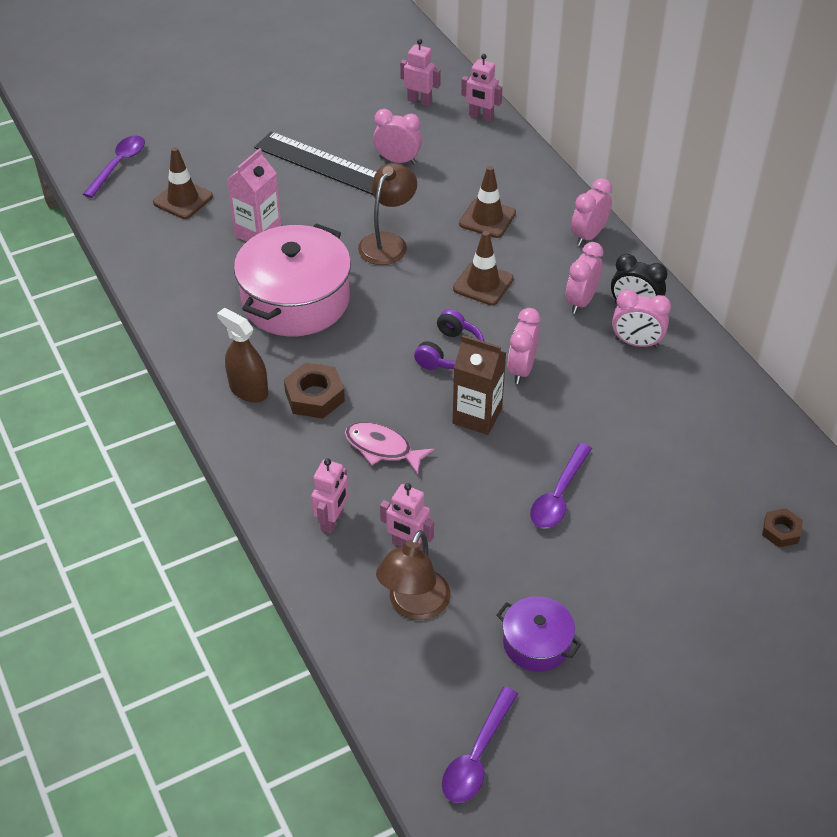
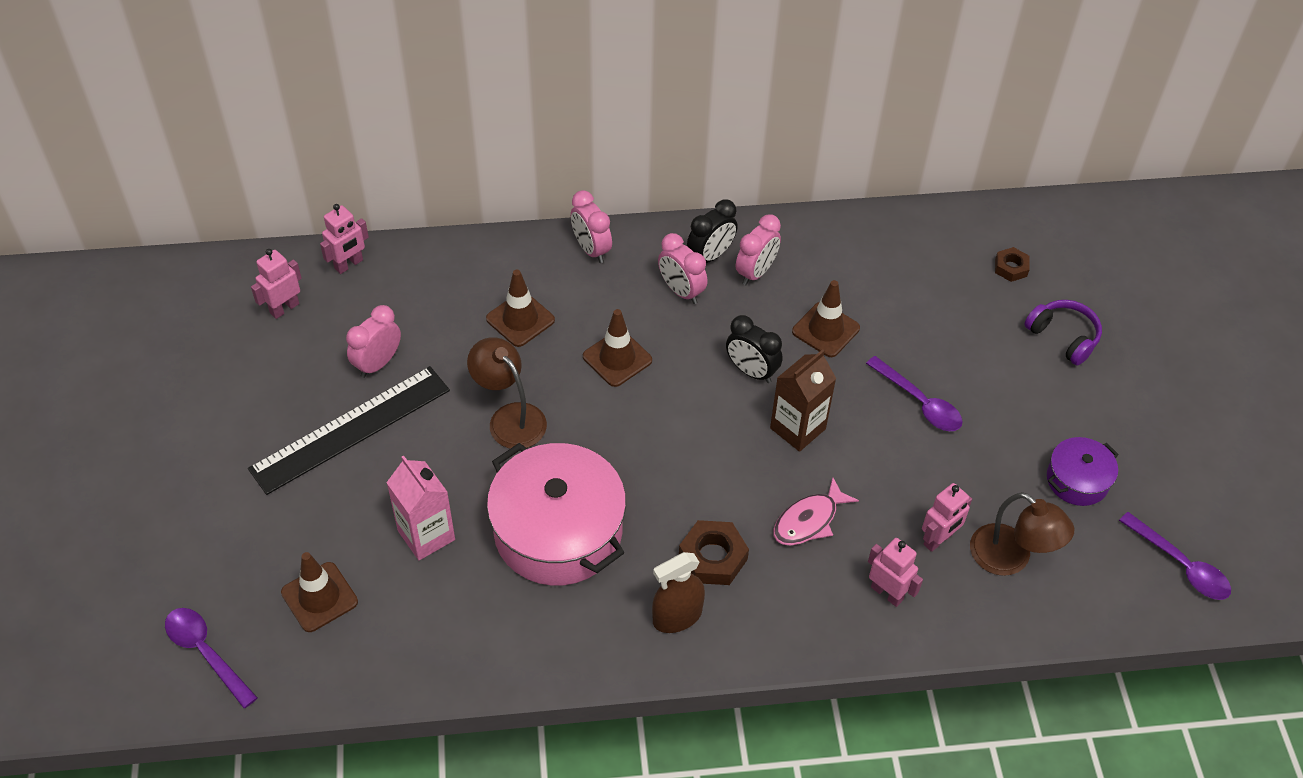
camera: 70 degrees left, 5 degrees up
(450, 352) = (702, 420): purple headphones -> purple headphones (1063, 337)
(521, 369) = (751, 371): pink clock -> black clock
(601, 407) = (825, 330): none -> brown traffic cone

